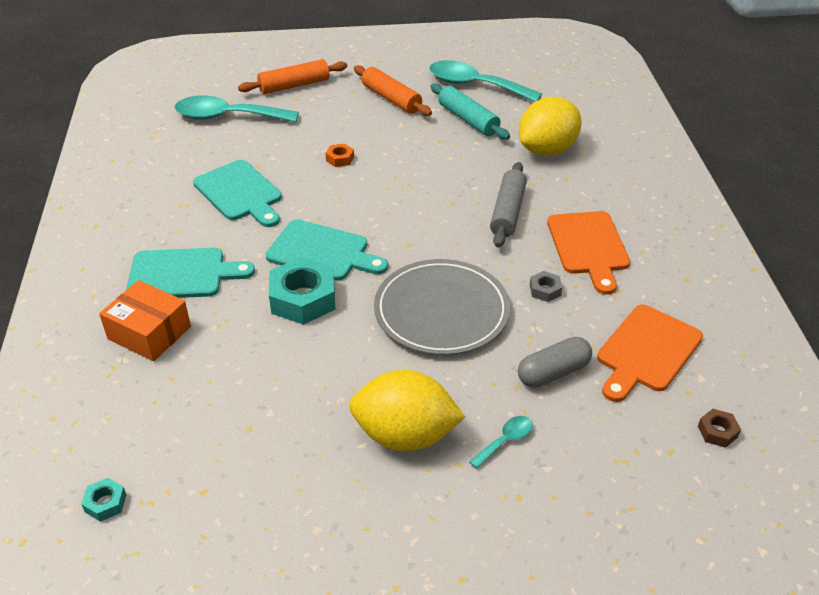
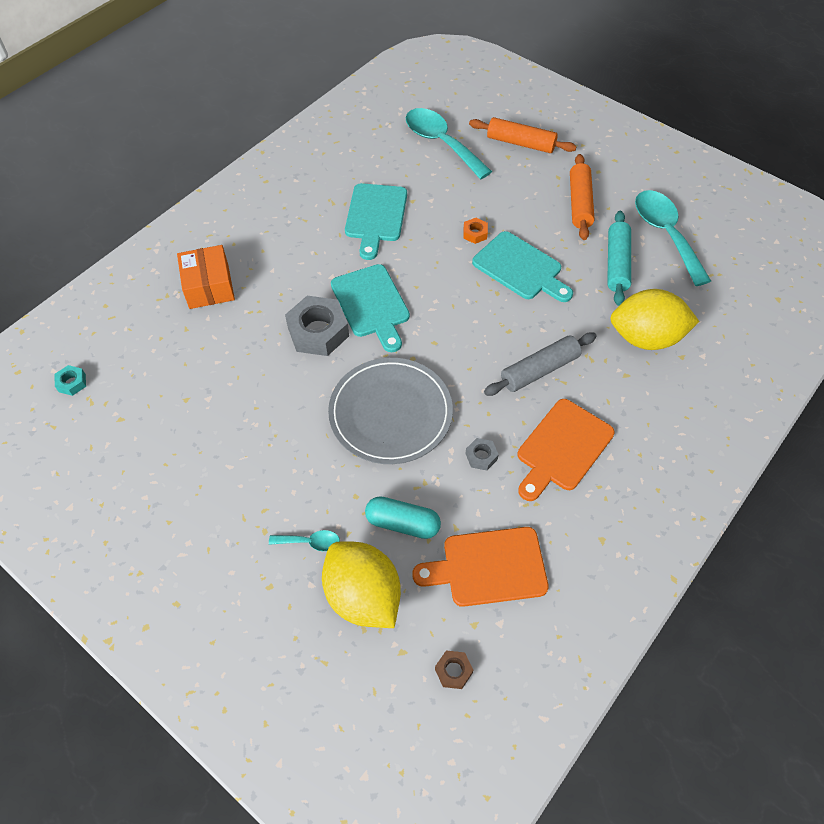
camera: 45 degrees right, 15 degrees up
(182, 274) = (271, 256): turquoise cutting board -> turquoise cutting board (520, 268)
(303, 298) = (318, 332): turquoise nut -> grey nut
(405, 435) = (259, 482): yellow lemon -> yellow lemon (363, 595)
(553, 372) = (402, 523): grey capsule -> turquoise capsule

